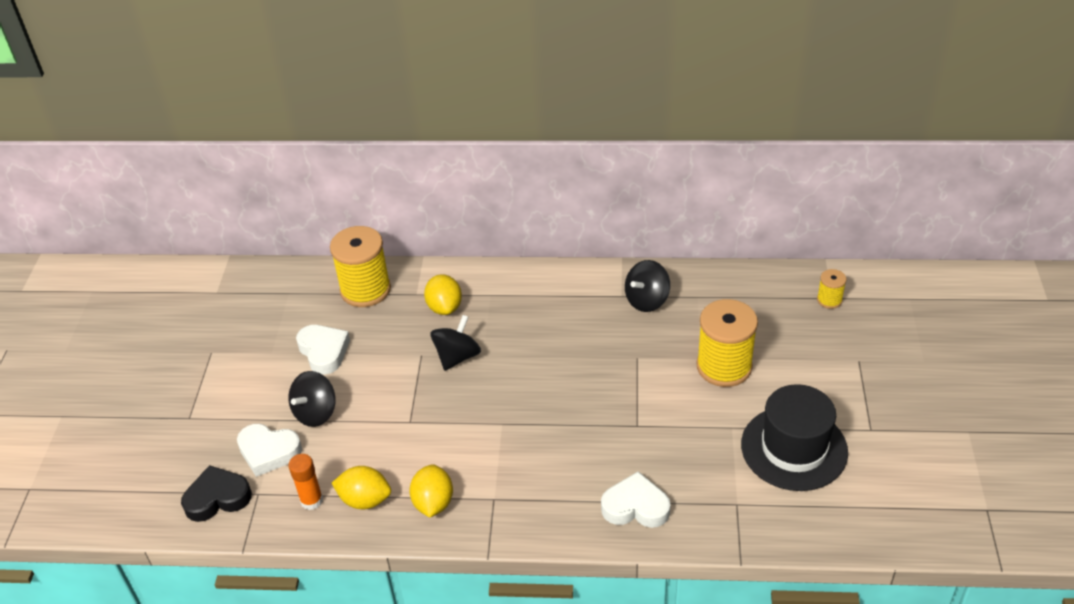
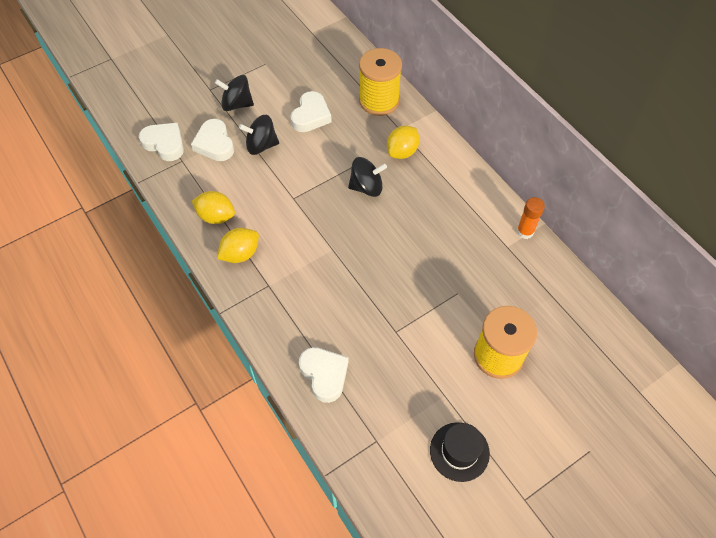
camera: 50 degrees right, 15 degrees up
(217, 498) = (164, 144): black heart -> white heart
(311, 500) = (196, 190): orange glue stick -> orange glue stick (525, 231)
(365, 500) = (216, 216): yellow lemon -> yellow lemon turned 45 degrees counterclockwise
(647, 300) = (517, 265): black spinning top -> black spinning top (237, 104)
(794, 448) = (459, 451): black hat -> black hat, size x0.62
(829, 300) = (635, 391): yellow spool -> none

